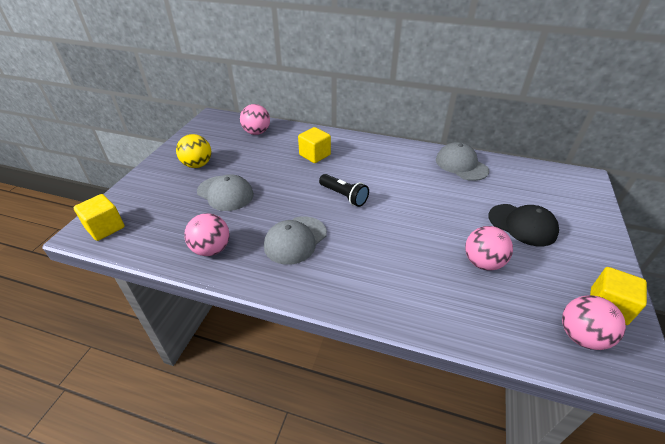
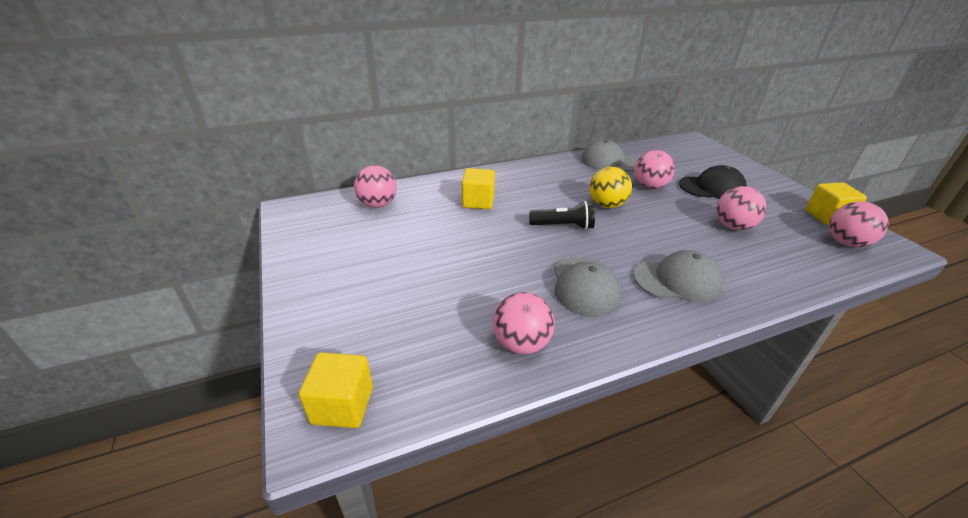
camera: 40 degrees left, 5 degrees down
(197, 165) = (357, 267): yellow ball -> yellow ball (606, 205)
(225, 193) = (442, 280): grey cap -> grey cap (677, 280)
(462, 198) = (649, 186): none -> pink ball

